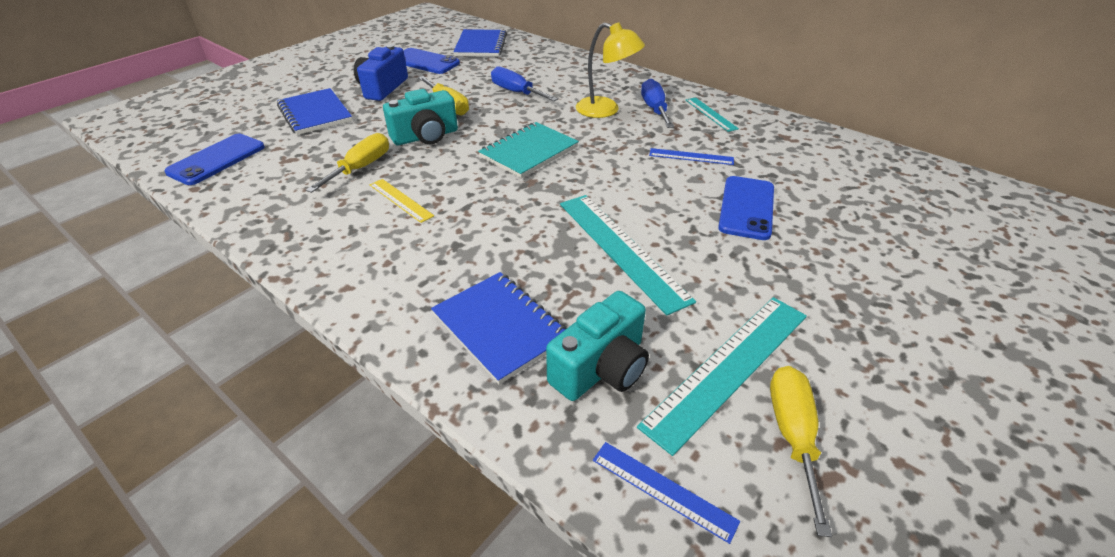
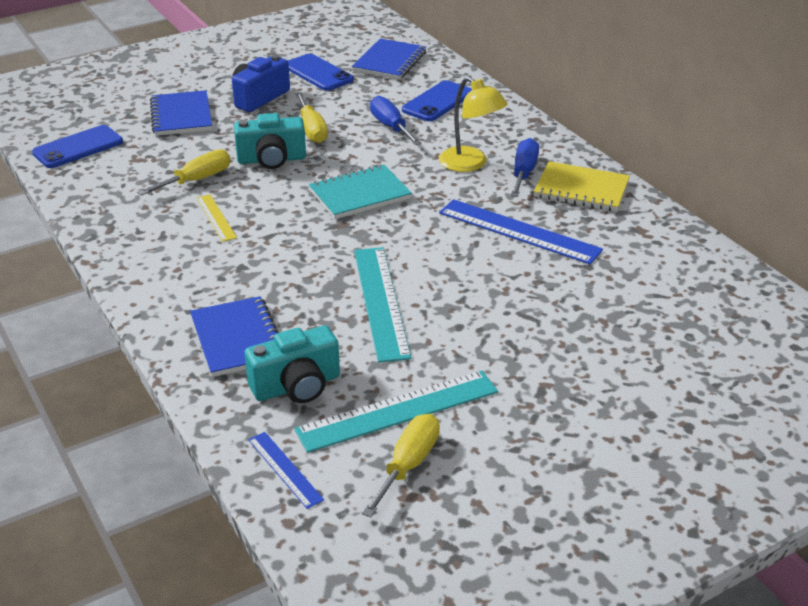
camera: 20 degrees right, 5 degrees down
(691, 156) = (519, 231): blue ruler -> blue ruler, size x1.90
(711, 114) = (581, 189): turquoise ruler -> yellow notebook
(746, 208) = (530, 292): blue phone -> blue phone (437, 102)

